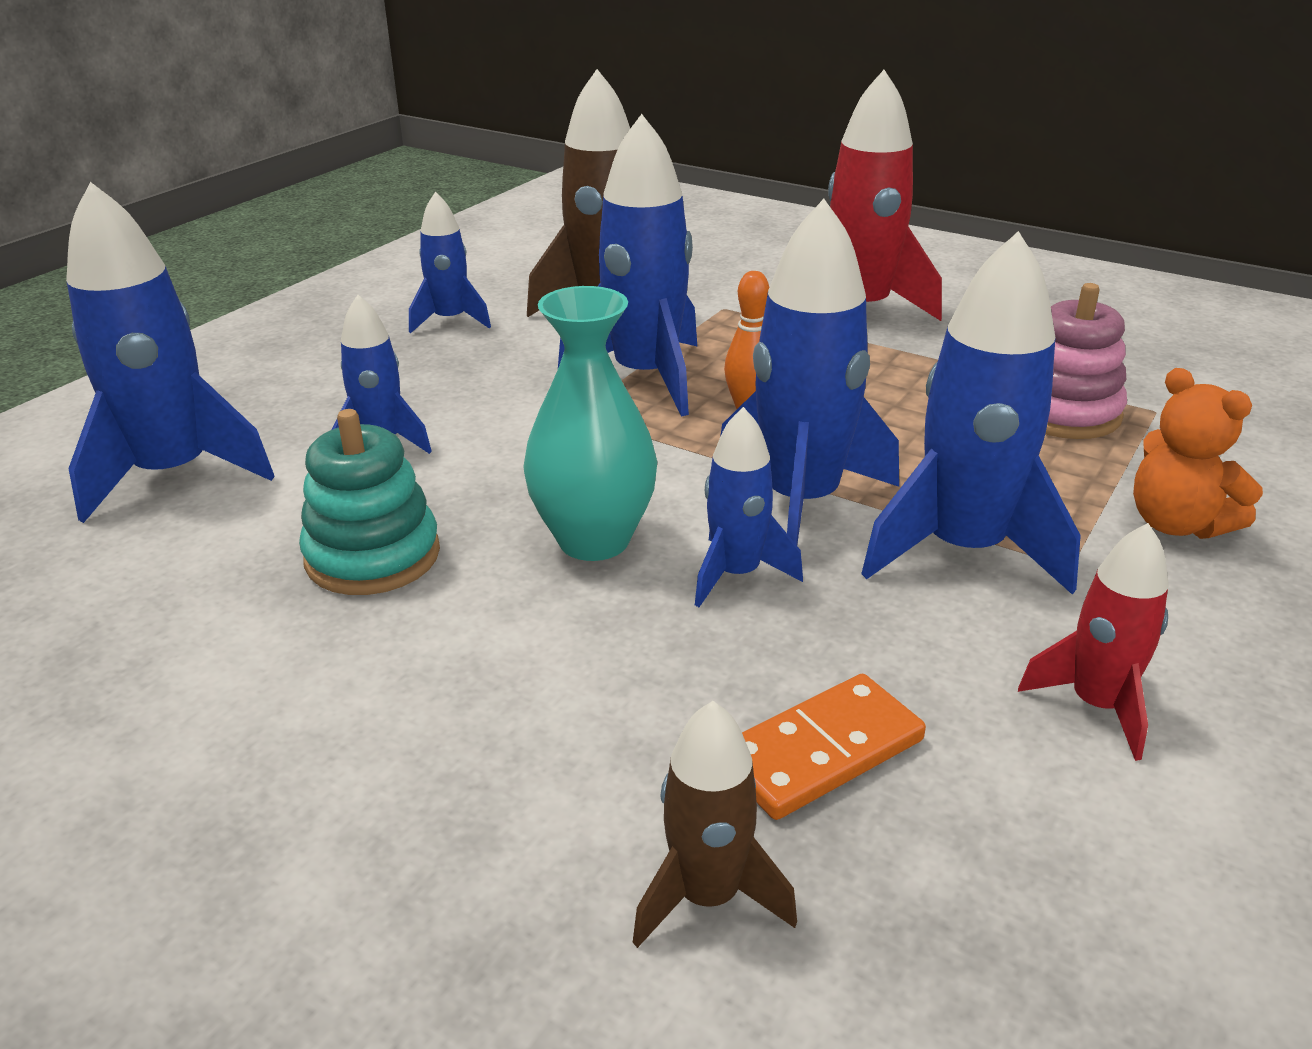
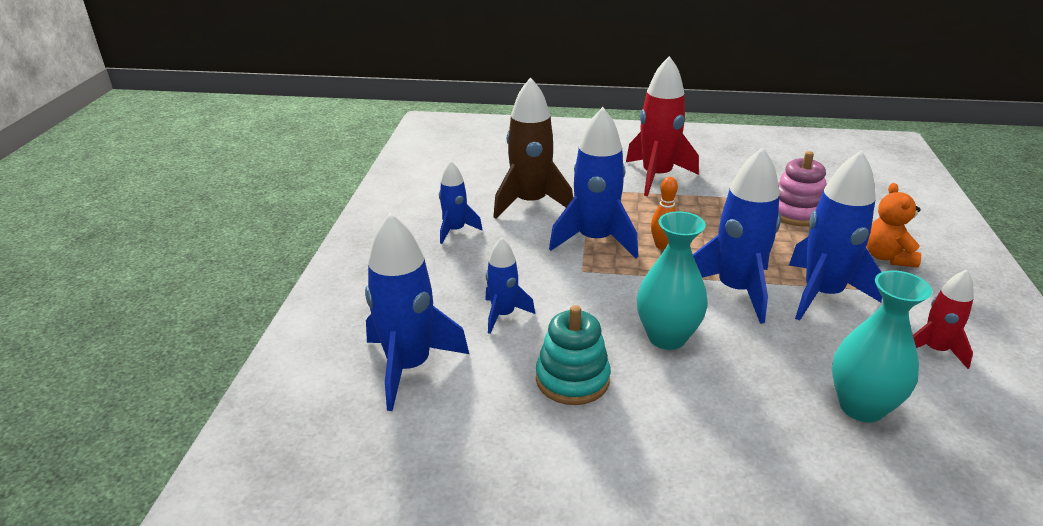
camera: 25 degrees left, 0 degrees up
(708, 896) = (884, 485): brown rocket -> none
(737, 574) = (746, 335): blue rocket -> none
(821, 752) = (861, 407): orange domino -> turquoise vase
(1176, 524) = (887, 257): orange teddy bear -> orange teddy bear turned 60 degrees clockwise

